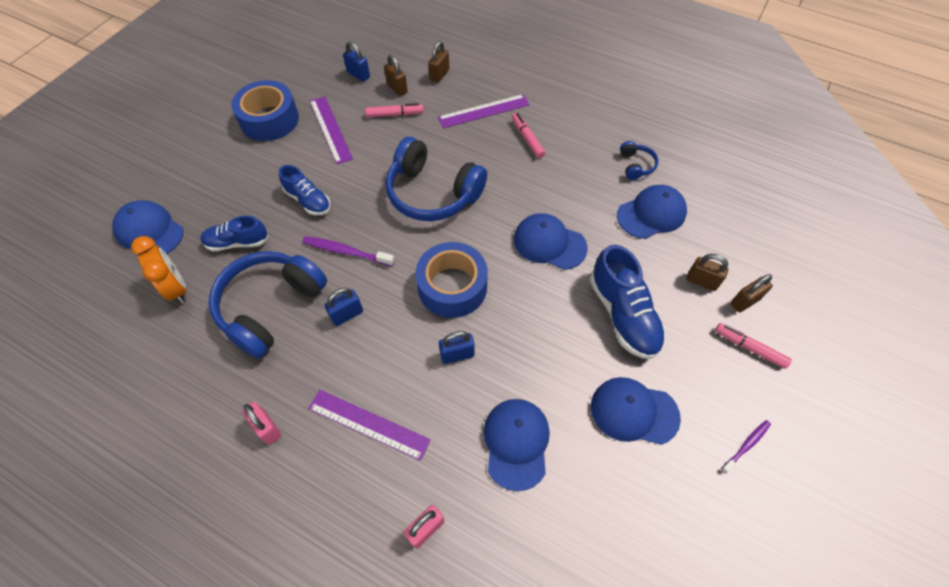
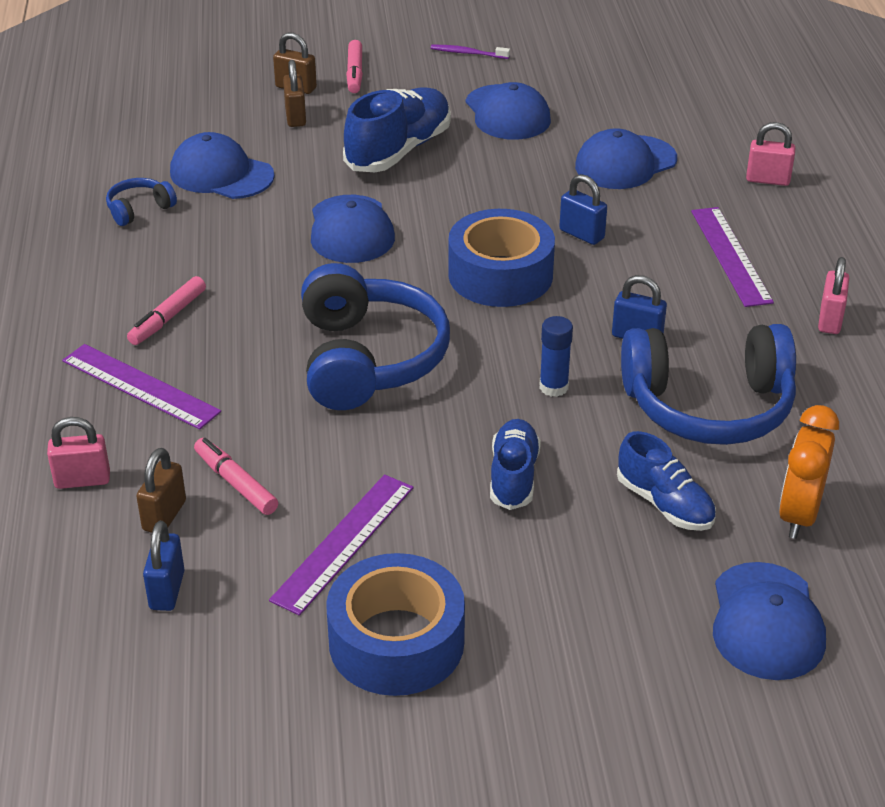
camera: 125 degrees left, 20 degrees down
(346, 251) = (553, 387): purple toothbrush -> blue glue stick
(439, 75) = (82, 480): brown padlock -> pink padlock

